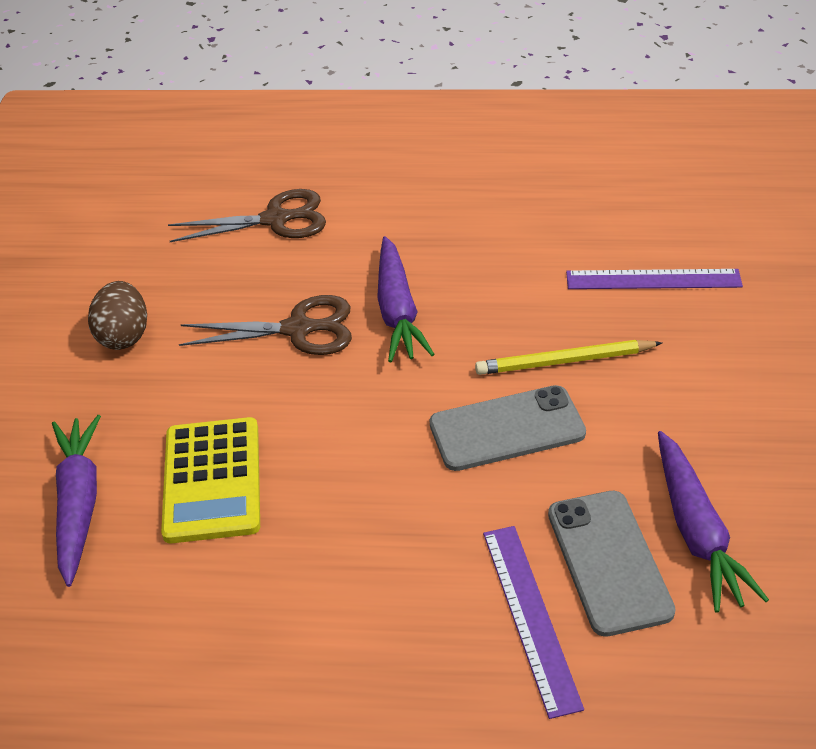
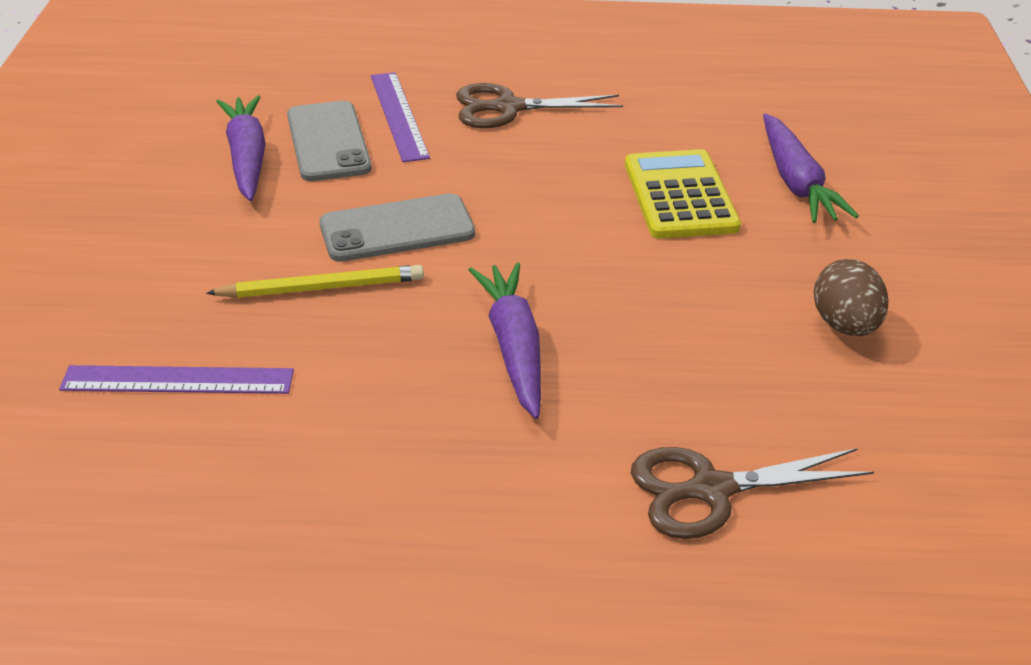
camera: 175 degrees right, 5 degrees down
(298, 329) = (634, 328): brown scissors -> brown scissors (508, 108)

